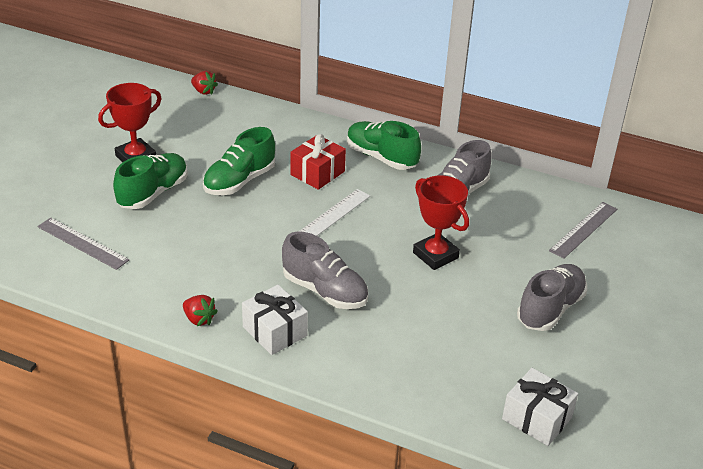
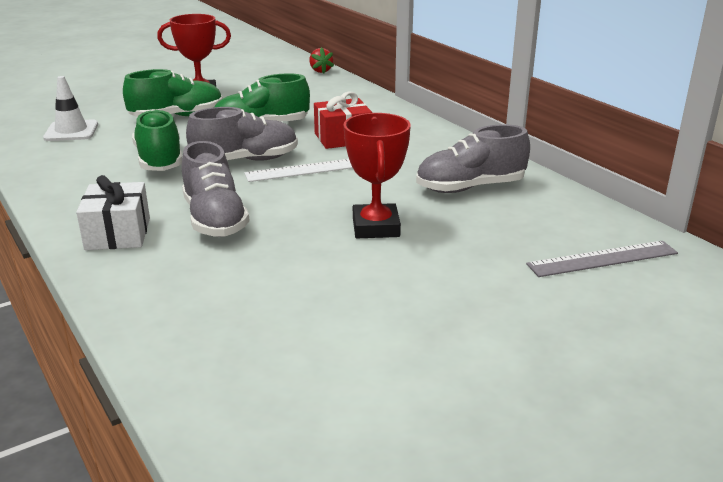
camera: 35 degrees right, 10 degrees down
(82, 243) = (71, 131): grey ruler -> white traffic cone
(199, 319) = (70, 203): red strawberry -> none
(381, 157) = (425, 142): green shoe -> green shoe (160, 160)
(537, 418) = (278, 427): white gift -> none
(550, 309) = (454, 319): grey shoe -> grey shoe (246, 160)

